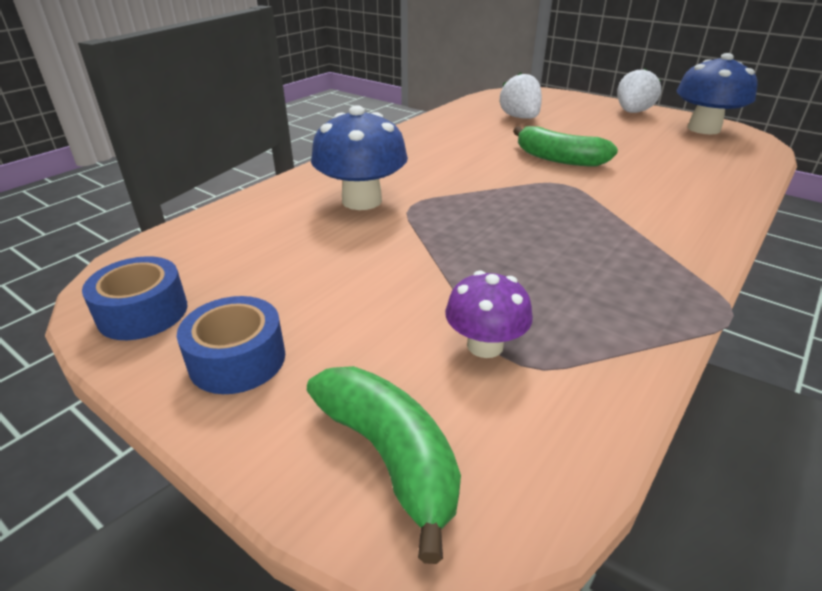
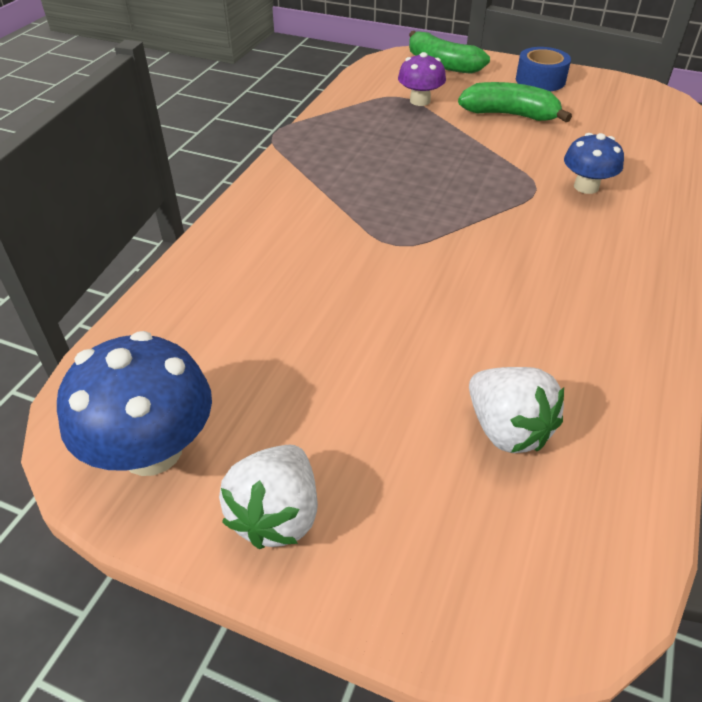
camera: 165 degrees right, 10 degrees up
(143, 312) = (620, 90): blue tape -> none
(362, 200) = (586, 187): blue mushroom -> blue mushroom, size x0.61
(559, 159) = (409, 295): green banana -> green banana (510, 115)

